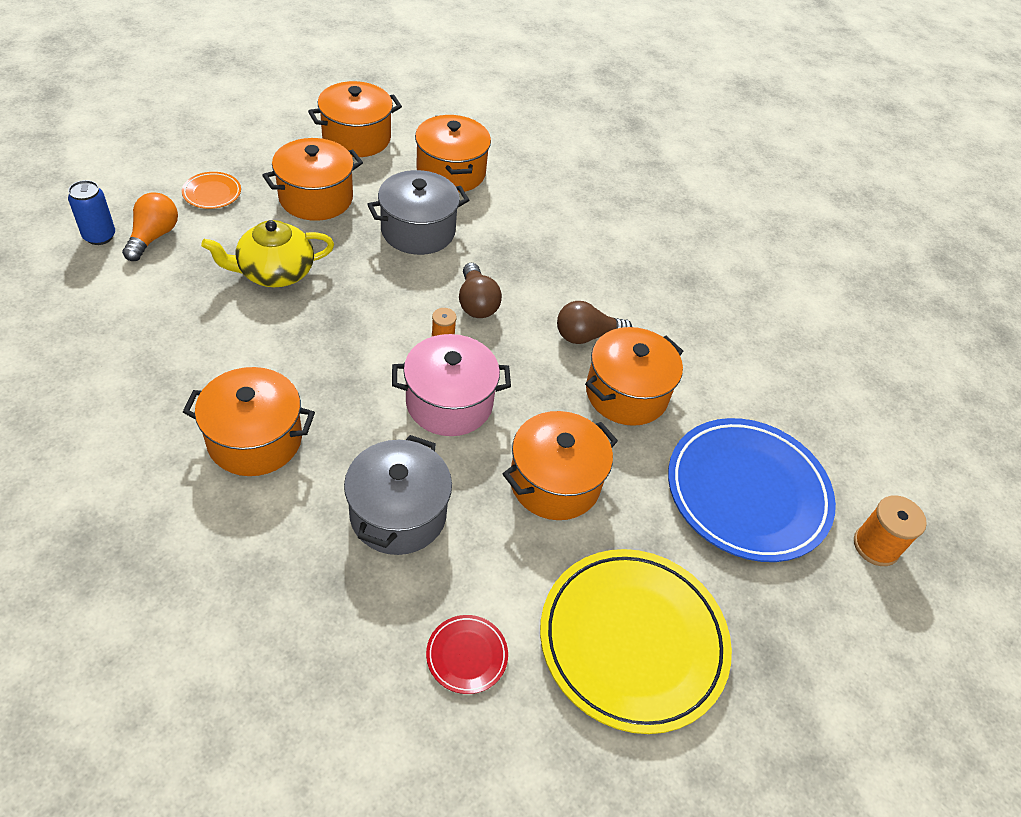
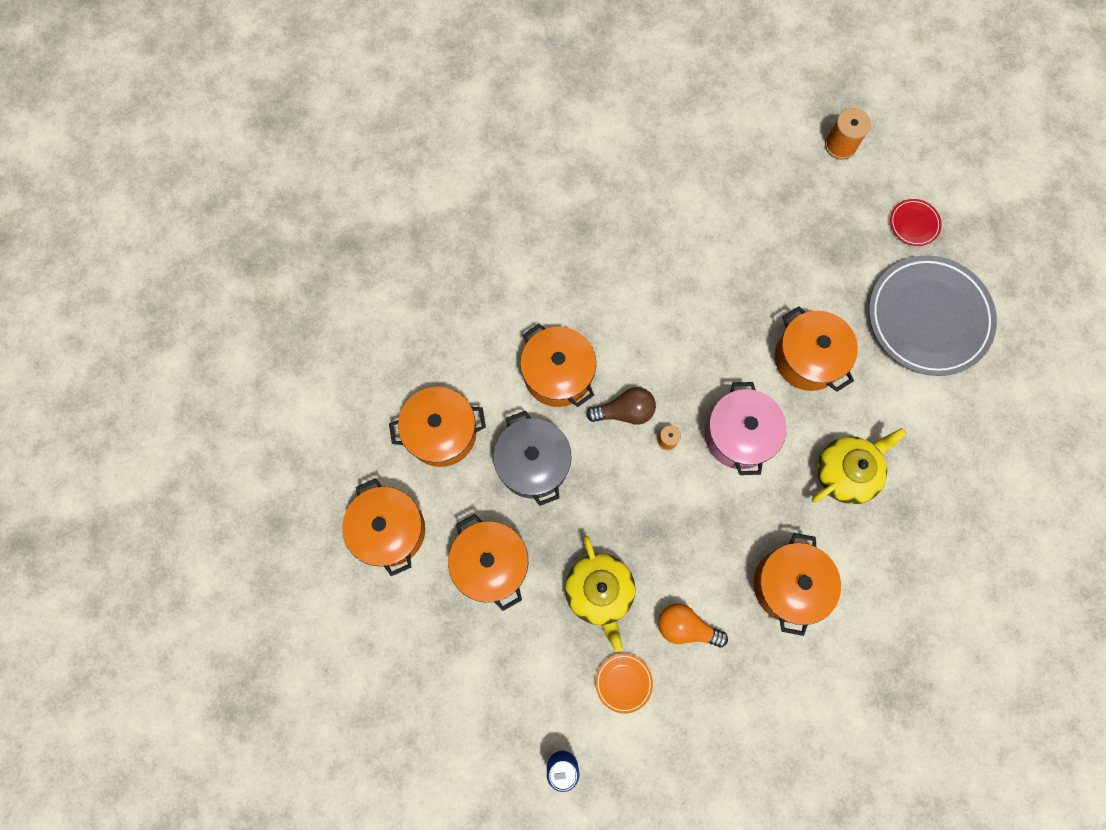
camera: 80 degrees left, 25 degrees up
(154, 236) = (559, 713): orange light bulb -> orange light bulb (685, 627)
(212, 193) = (490, 668): orange plate -> orange plate (623, 682)
(398, 514) = (846, 472): grey pot -> yellow teapot
(466, 655) = (949, 424): red plate -> red plate (914, 224)
(586, 336) = (657, 321): brown light bulb -> none
(626, 393) = (717, 296): orange pot -> orange pot (558, 374)
(632, 641) = (928, 318): yellow plate -> grey plate
(747, 493) = (804, 222): blue plate -> none

